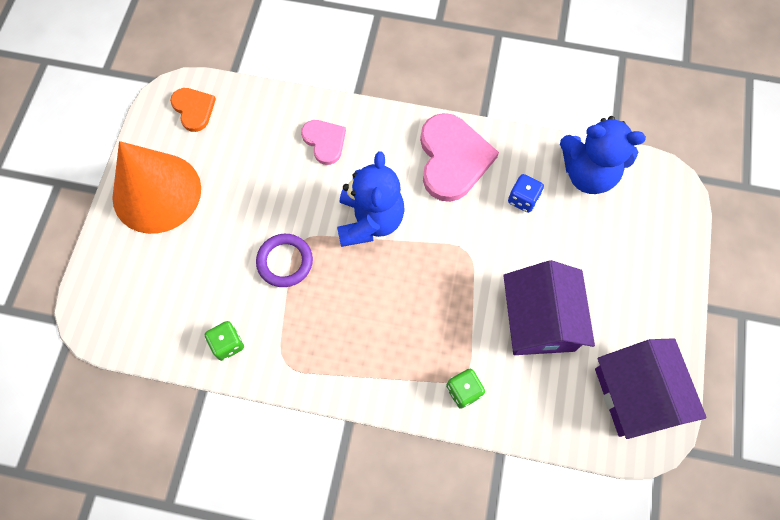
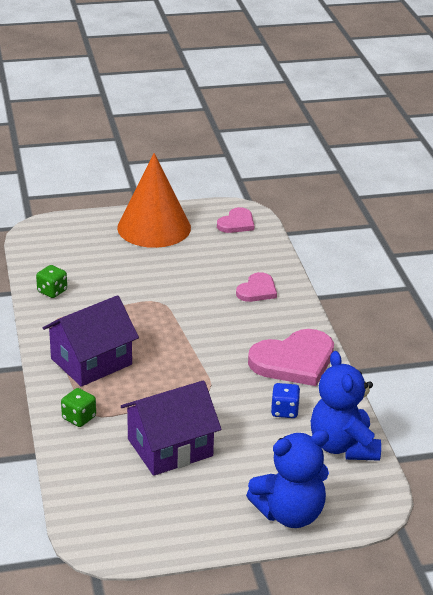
camera: 65 degrees right, 35 degrees down
(193, 109) = (236, 223): orange heart -> pink heart
(285, 262) = (136, 299): purple ring -> none
(370, 220) = (201, 331): blue teddy bear -> blue teddy bear (290, 514)
(636, 394) = (133, 524): purple house -> purple house (91, 361)

